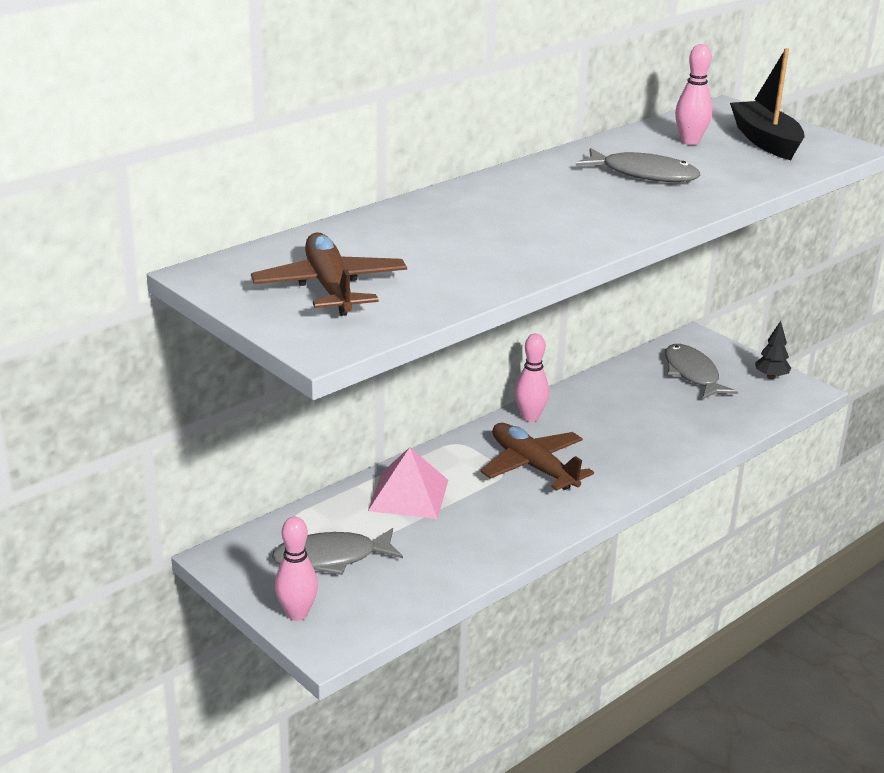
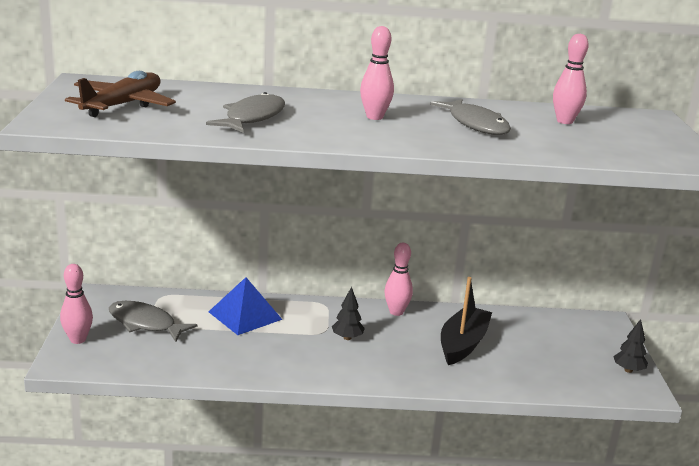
camera: 40 degrees right, 5 degrees down
(408, 495) = (245, 315): pink pyramid -> blue pyramid
(532, 466) = (347, 338): brown plane -> black tree
(559, 201) = (374, 117): none -> pink bowling pin
(692, 374) = (563, 340): grey fish -> grey fish (252, 118)
(765, 141) = (631, 138): black boat -> black boat (463, 344)

